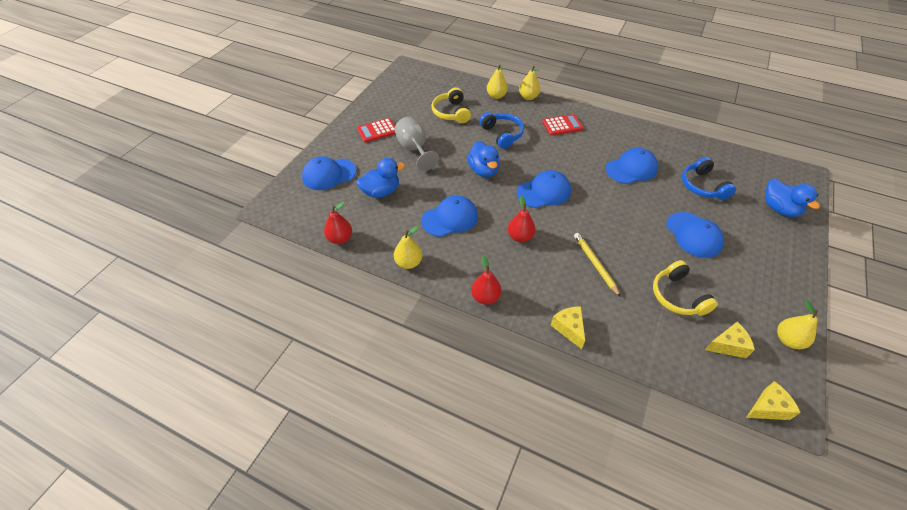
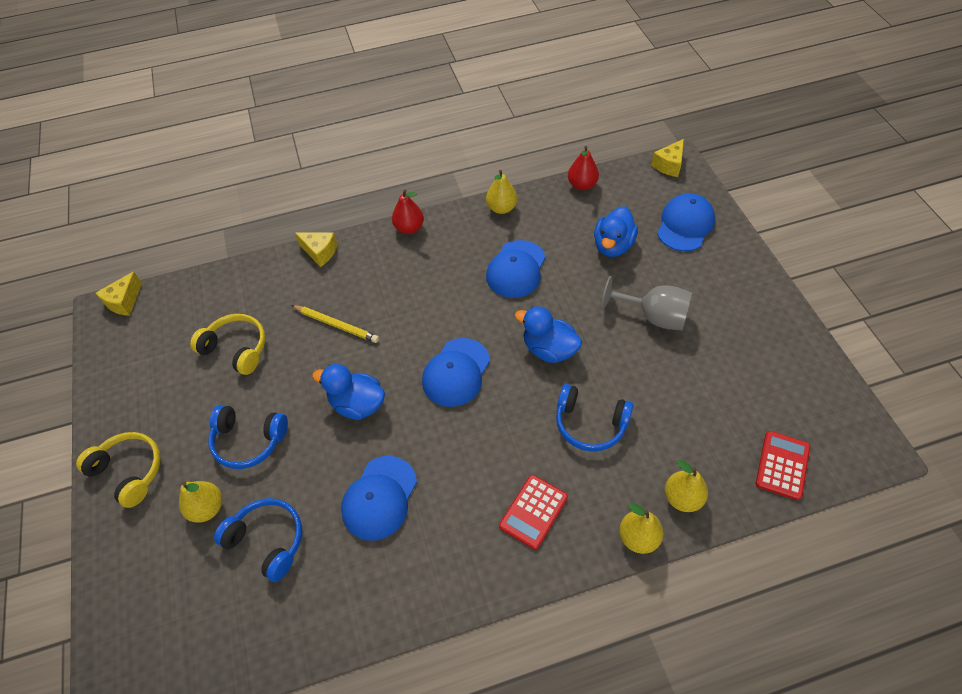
camera: 140 degrees right, 5 degrees up
(377, 131) = (727, 308): red calculator -> red calculator (782, 465)
(451, 112) = (694, 409): yellow headphones -> yellow headphones (129, 471)
(520, 237) = (431, 300): red pear -> none
(693, 235) = (248, 441): blue cap -> blue headphones
(727, 345) = (171, 332): yellow cheese -> yellow cheese (669, 165)
(779, 209) = (146, 577): blue duck -> blue duck (357, 404)
(788, 340) = (112, 377): yellow pear -> yellow pear (207, 508)

